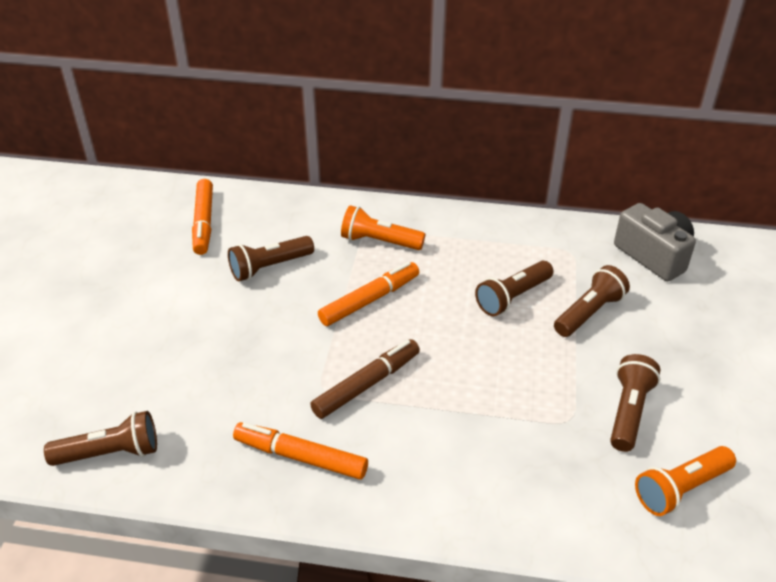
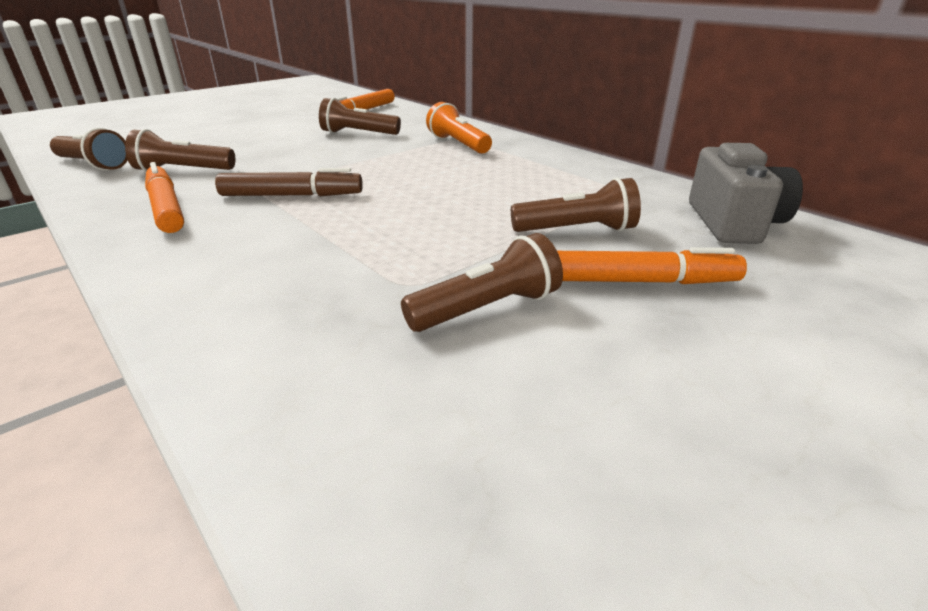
camera: 40 degrees right, 10 degrees down
(369, 300) = (390, 163): orange marker -> orange marker (639, 281)
(512, 297) = (512, 197): brown flashlight -> brown flashlight (183, 170)
(680, 489) = (421, 406): orange flashlight -> none

